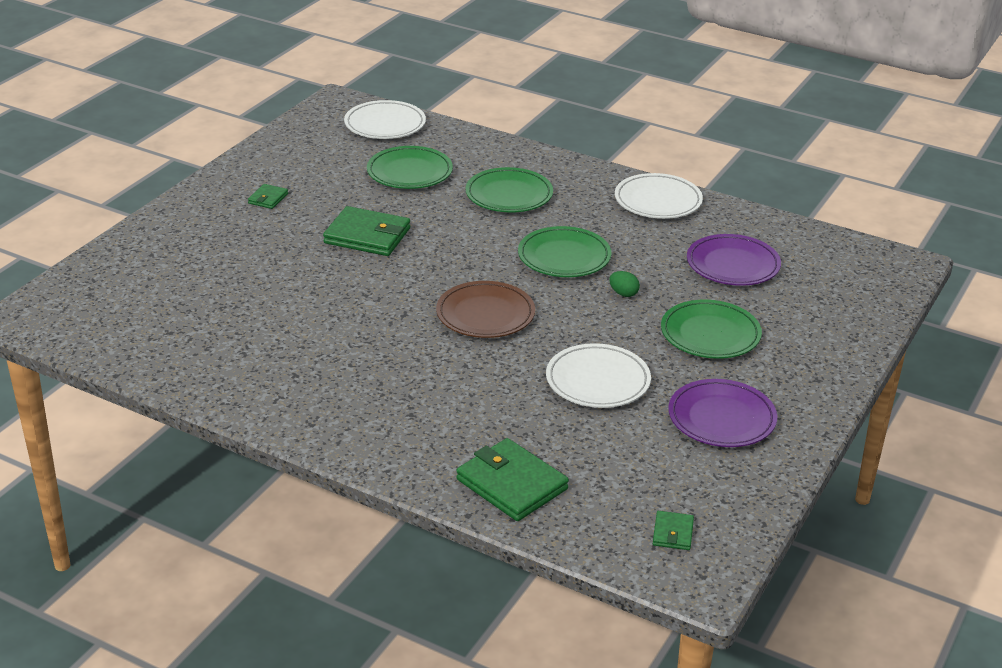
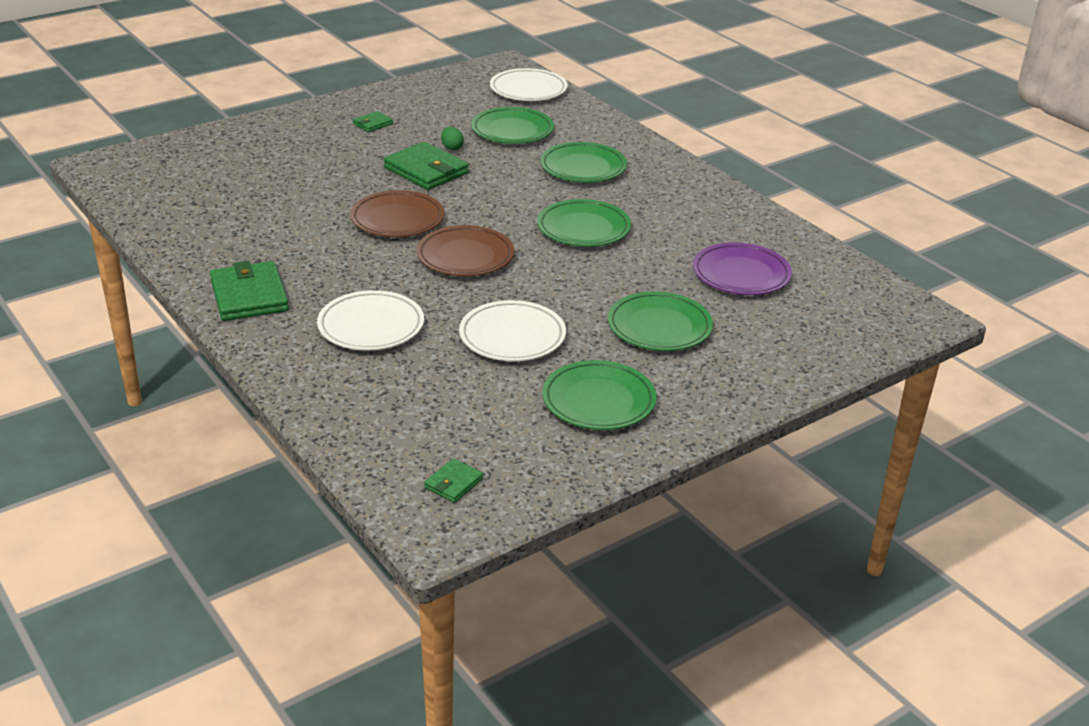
camera: 25 degrees right, 0 degrees up
(388, 294) = (397, 219): none -> brown plate
(512, 484) = (350, 397): green wallet -> green wallet (249, 296)
(623, 293) = (609, 271): green egg -> green egg (452, 148)
(658, 201) = (720, 204): white plate -> white plate (371, 326)
(721, 418) = (598, 401): purple plate -> green plate

